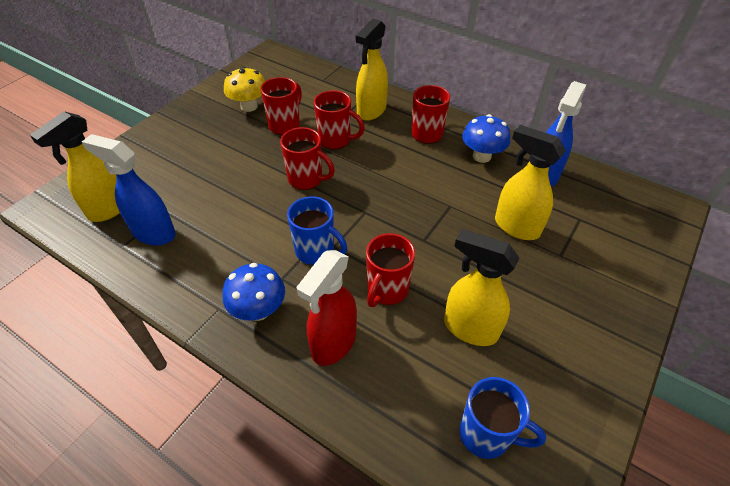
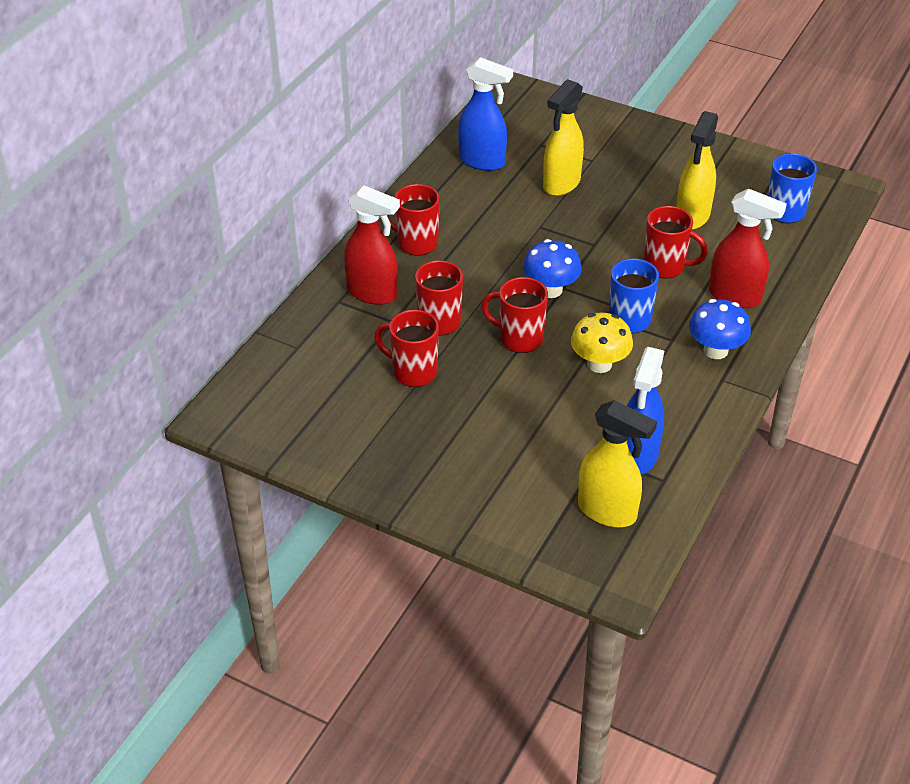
camera: 95 degrees left, 5 degrees down
(249, 106) = (371, 416): yellow mushroom -> yellow mushroom (599, 364)
(306, 179) = (519, 339): red mug -> red mug turned 90 degrees counterclockwise
(371, 111) = (373, 293): yellow spray bottle -> red spray bottle
(482, 156) = (453, 202): blue mushroom -> blue mushroom (550, 290)

